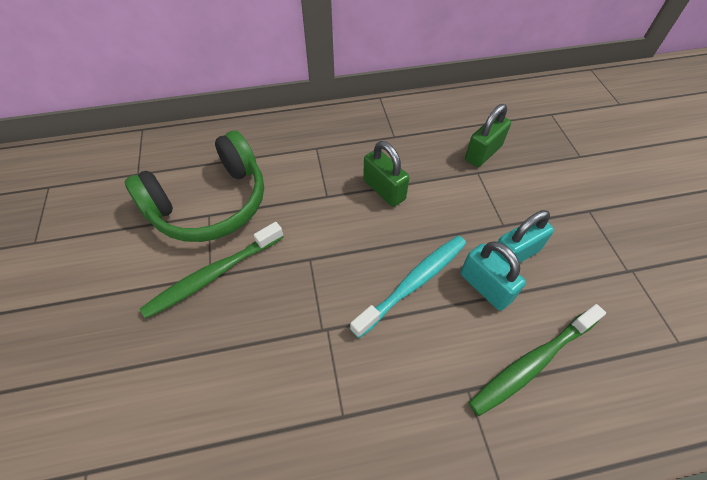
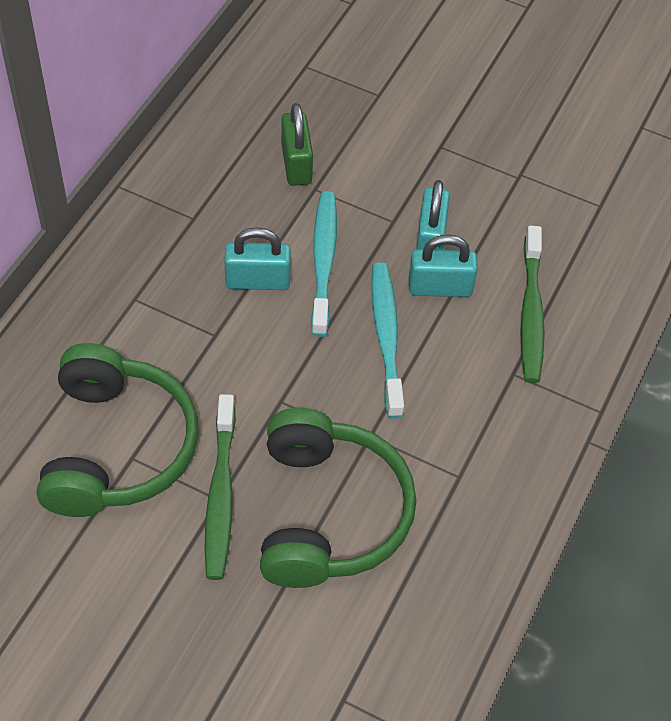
camera: 55 degrees left, 0 degrees up
(243, 347) = (329, 513): none -> green headphones
(384, 190) = (258, 281): green padlock -> turquoise padlock
(433, 210) = (323, 261): none -> turquoise toothbrush

